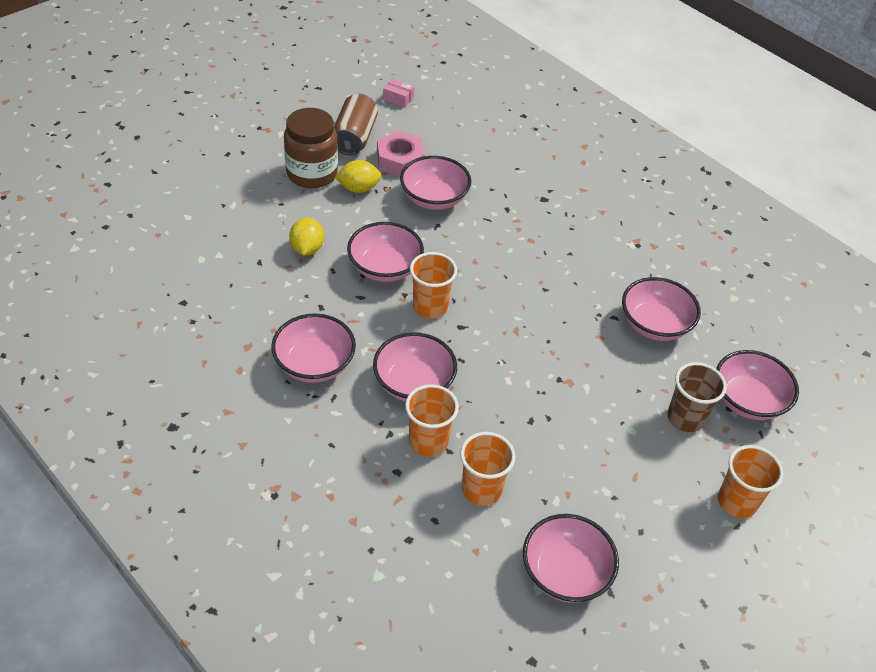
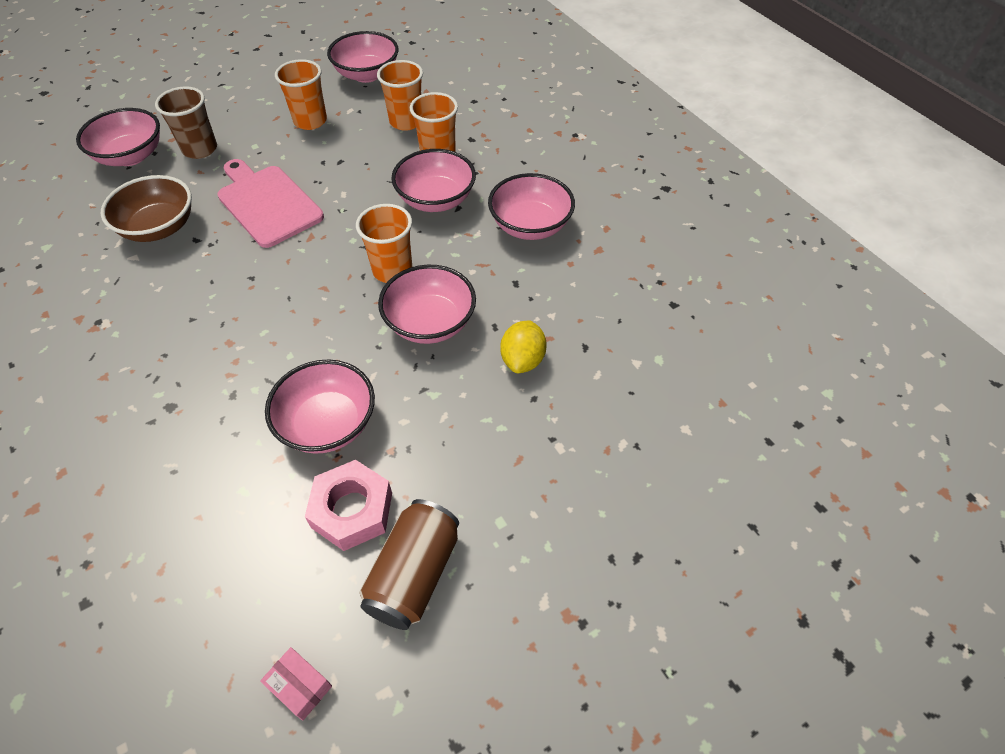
camera: 165 degrees left, 5 degrees up
(312, 173) = (500, 494): brown jar -> none
(358, 188) = (433, 455): yellow lemon -> none
(575, 360) = (267, 203): none -> pink cutting board
(654, 324) = (159, 228): pink bowl -> brown bowl
(737, 502) = (208, 96): orange cup -> orange cup (310, 121)

